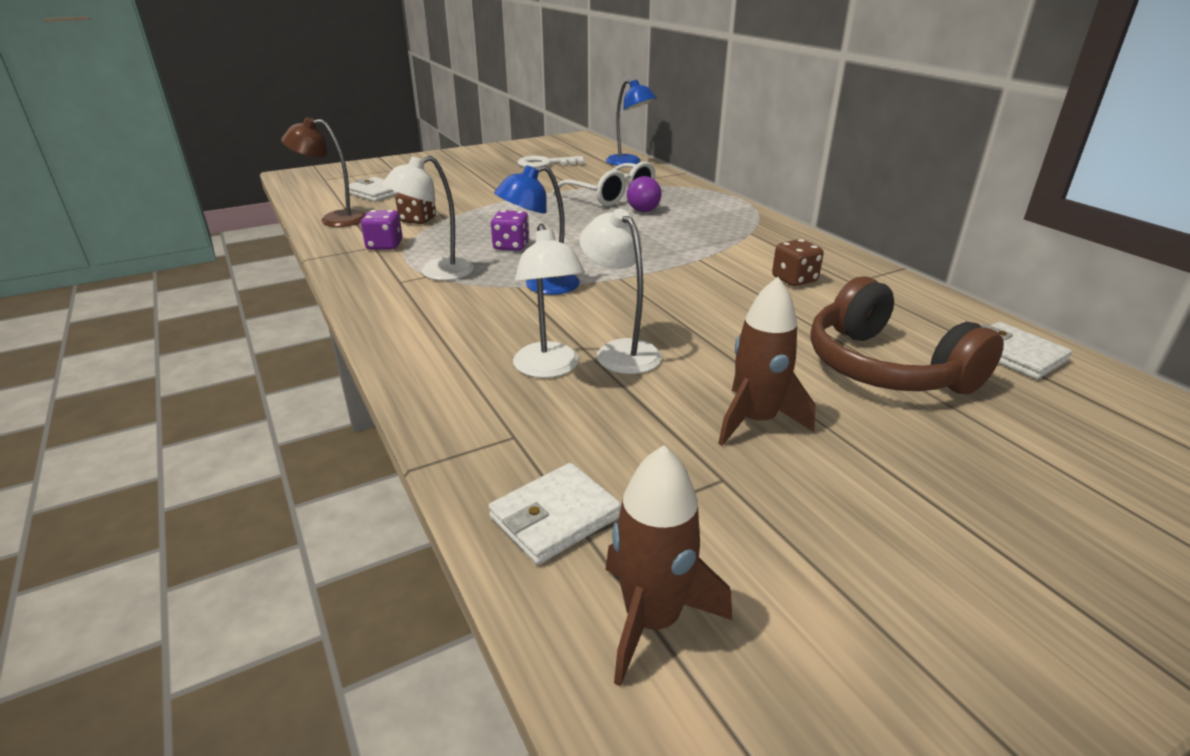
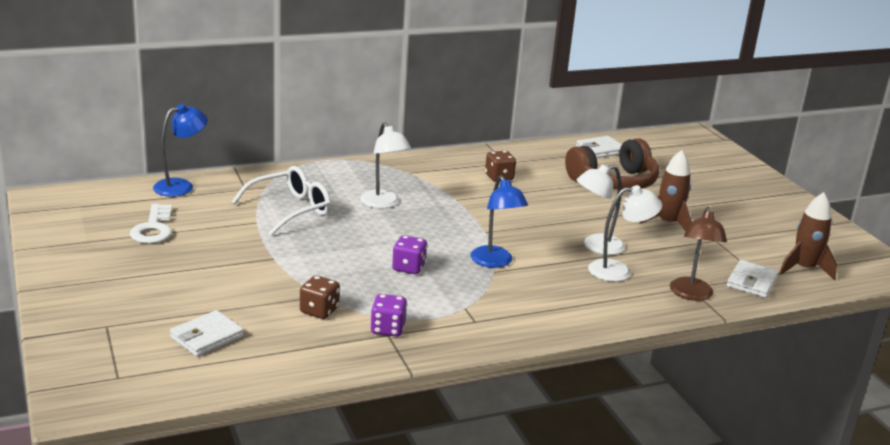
camera: 85 degrees left, 5 degrees down
(334, 219) = (295, 361): brown lamp -> brown lamp (691, 295)
(436, 273) = (461, 304): white lamp -> white lamp (383, 204)
(555, 517) = (751, 282): white wallet -> white wallet turned 60 degrees clockwise
(643, 211) = (340, 202): purple ball -> none

